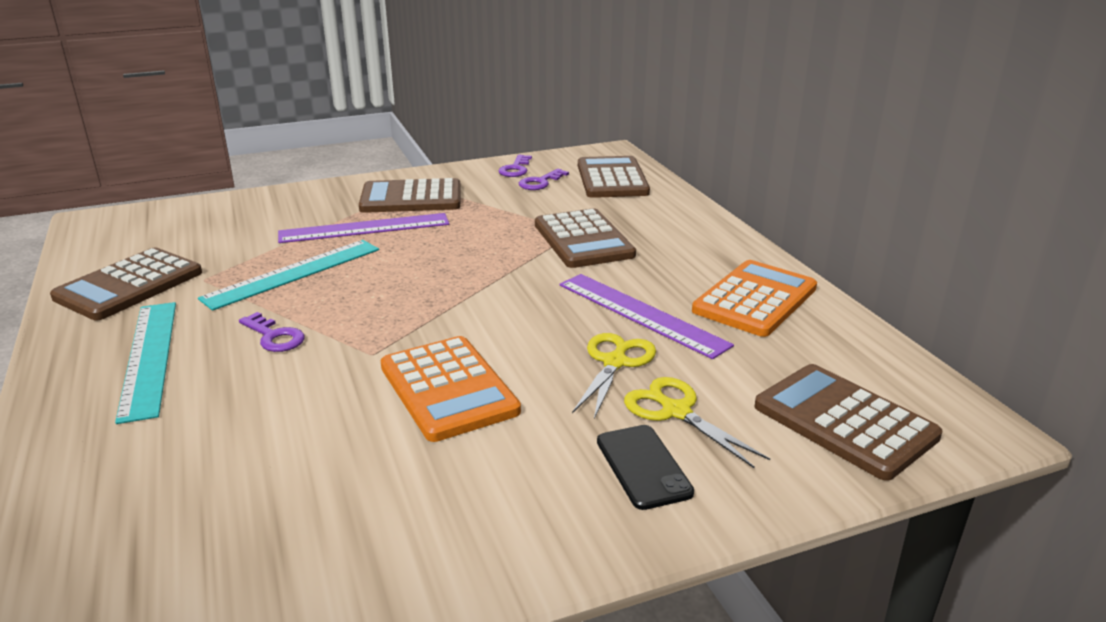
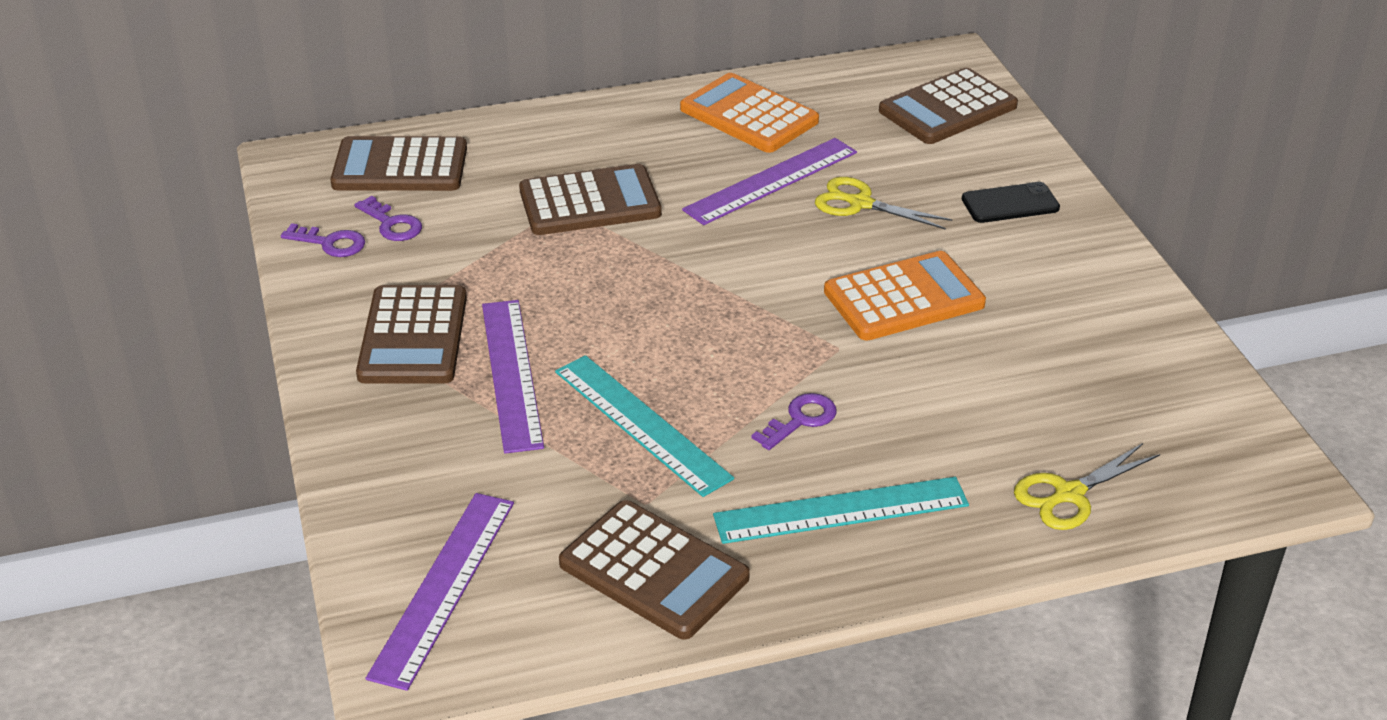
camera: 85 degrees left, 10 degrees up
(159, 225) = (444, 587): none -> purple ruler
(675, 411) = (936, 181): yellow scissors -> yellow scissors (1069, 494)

